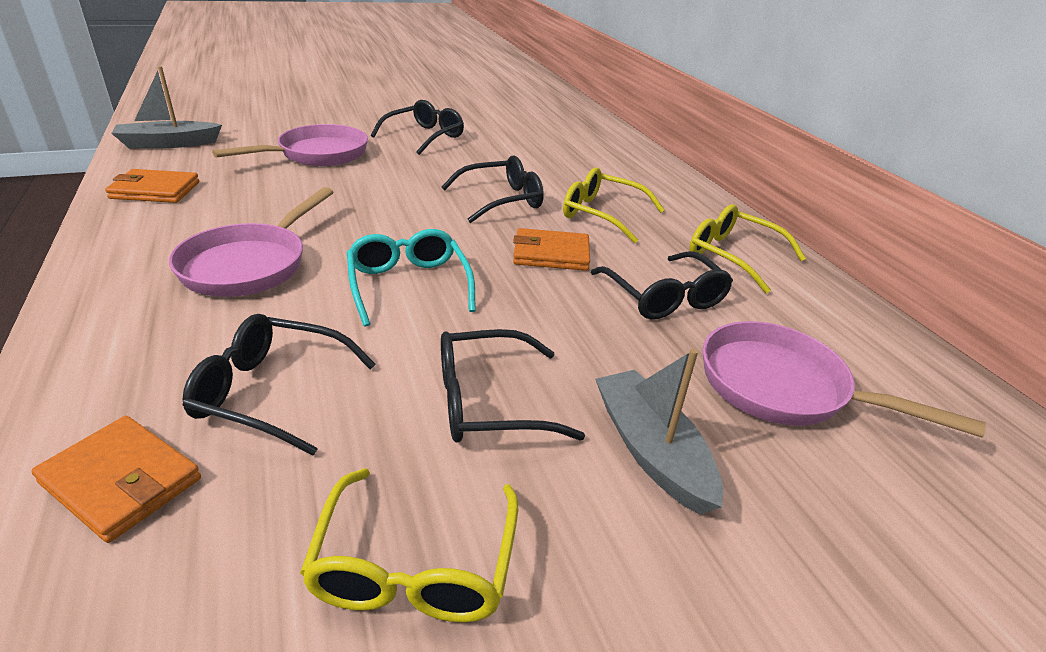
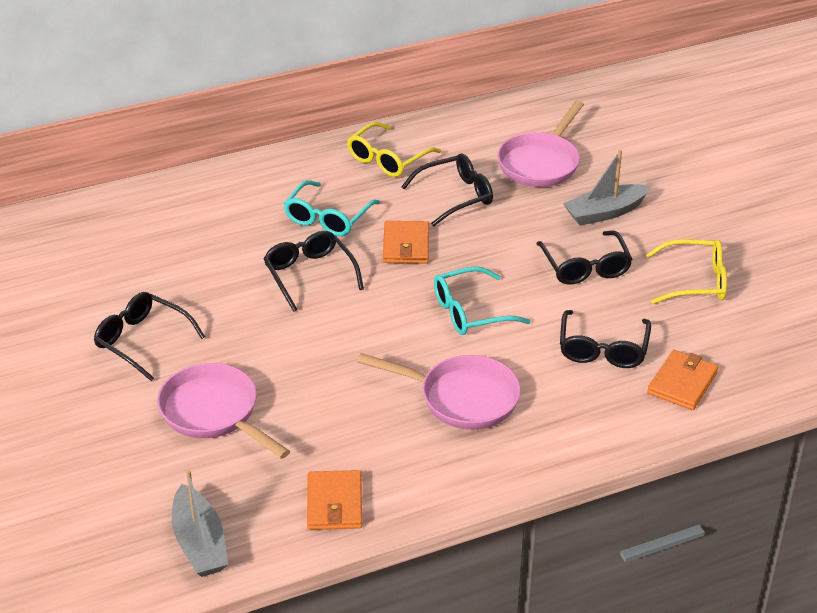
camera: 90 degrees left, 5 degrees up
(602, 214) = (327, 218): yellow glasses -> turquoise glasses

